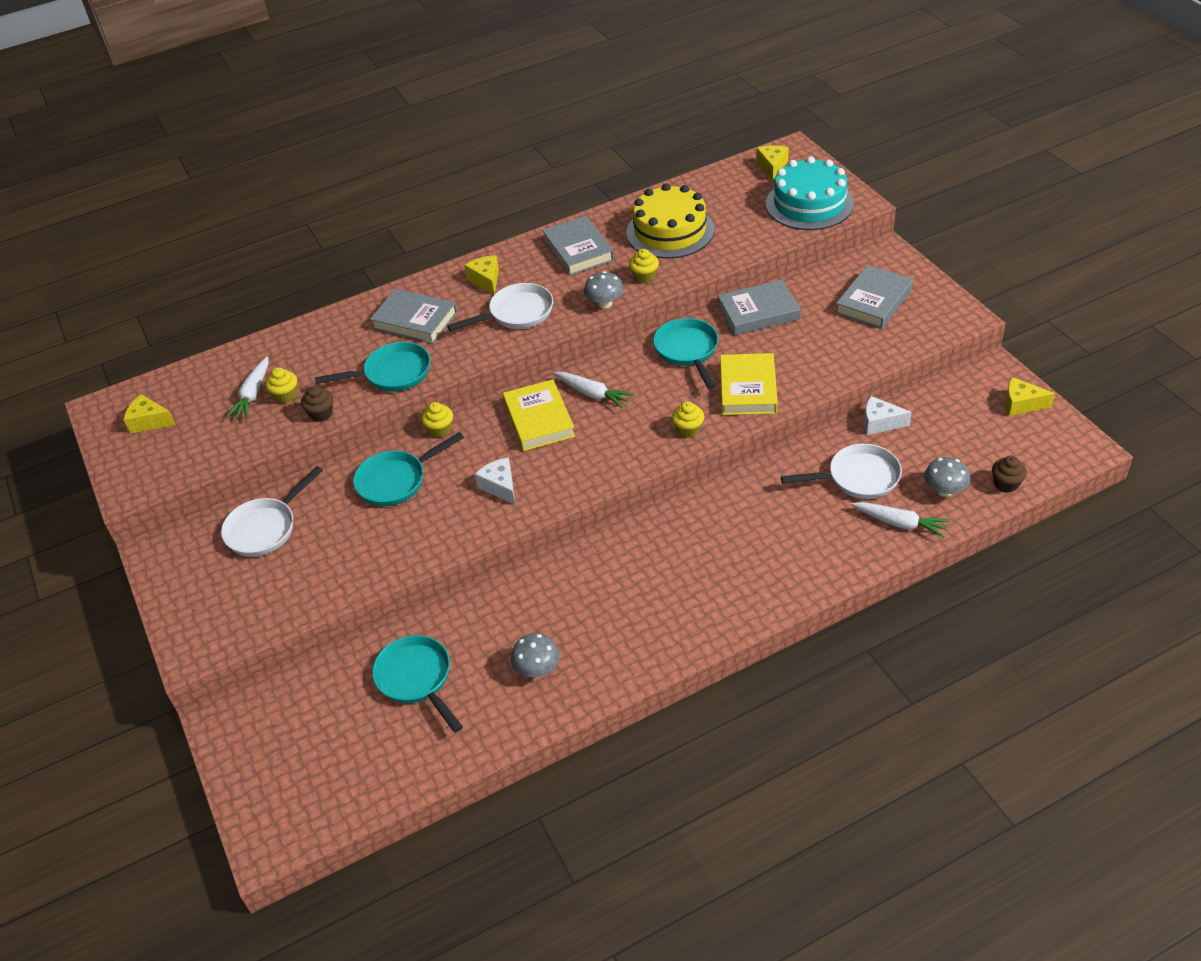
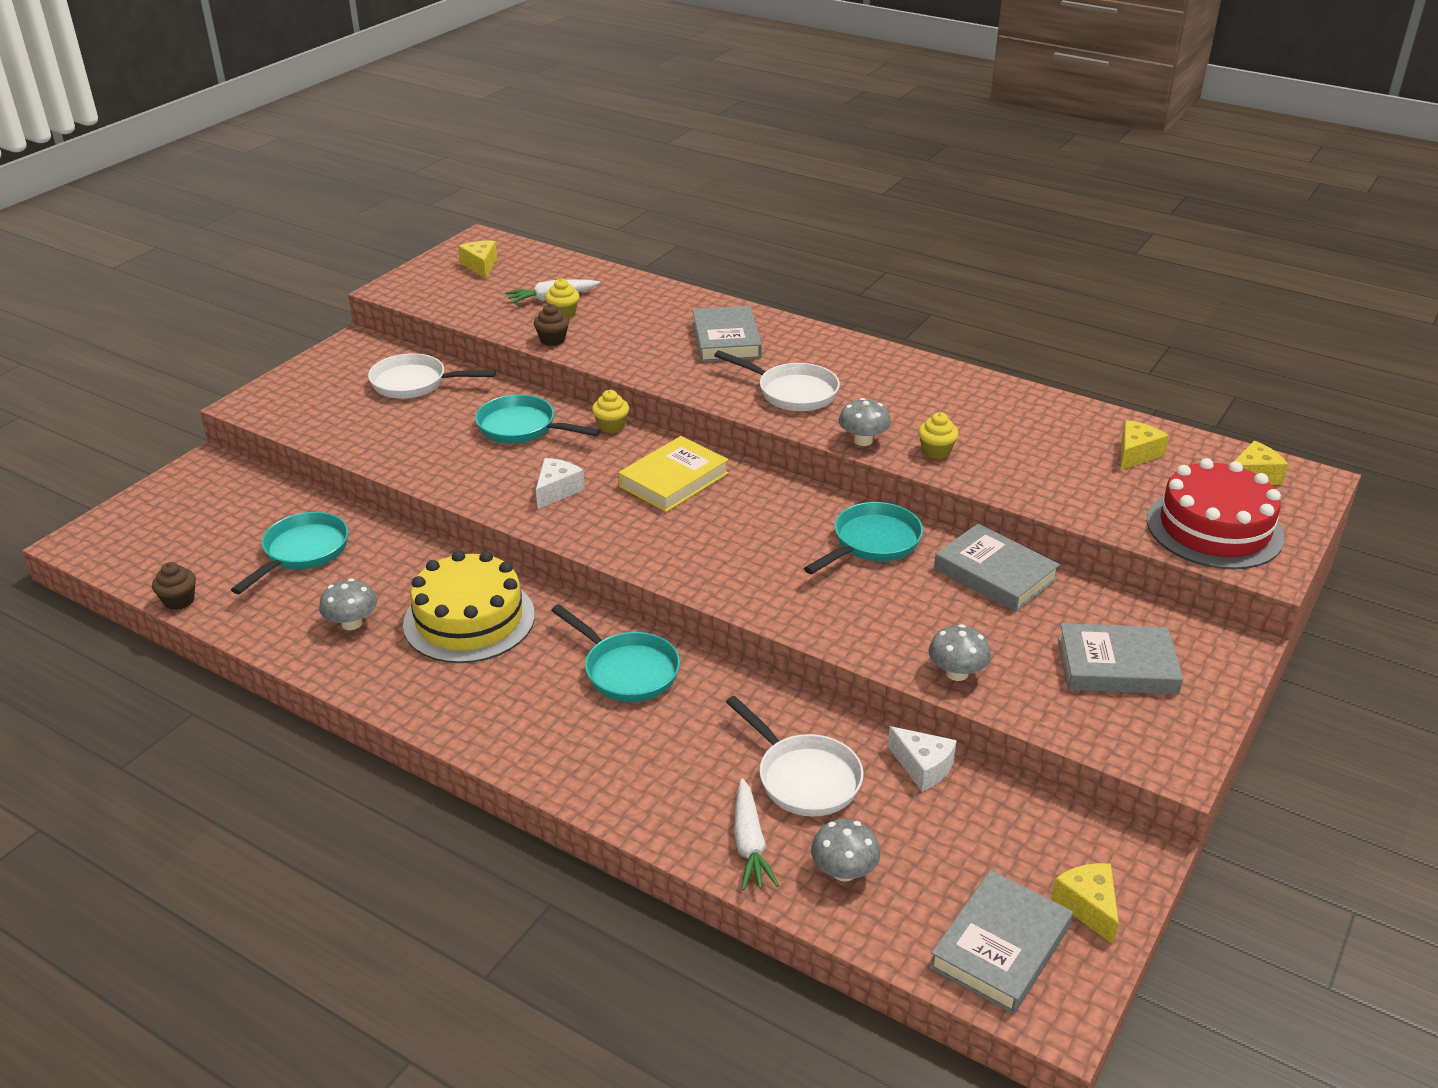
camera: 55 degrees right, 10 degrees down
(392, 374) = (638, 356): turquoise pan -> turquoise pan (626, 670)
(486, 280) = (827, 356): yellow cheese -> yellow cheese (1136, 454)
(578, 250) = (935, 394): grey book -> grey book (1000, 947)
(592, 394) = (742, 501): white carrot -> none
(670, 231) = (1037, 442): yellow cake -> yellow cake (469, 619)
(688, 430) = (740, 587): yellow cupcake -> none
(748, 389) = (848, 610): yellow book -> none
(809, 204) = (1214, 528): turquoise cake -> red cake
(838, 366) = (957, 673): none -> grey mushroom
(880, 423) = (923, 767): white cheese -> white cheese turned 150 degrees clockwise
(1006, 484) = (906, 935): brown cupcake -> brown cupcake (179, 601)

